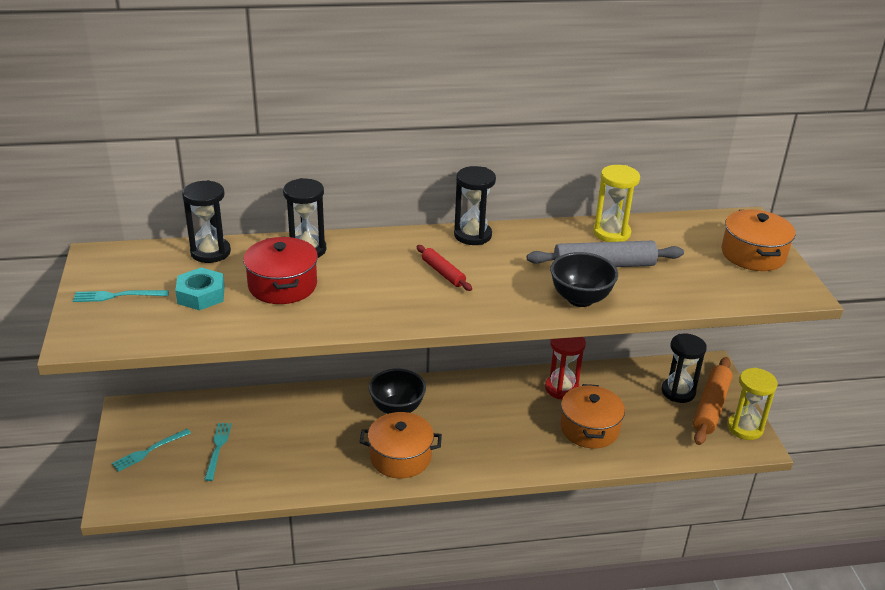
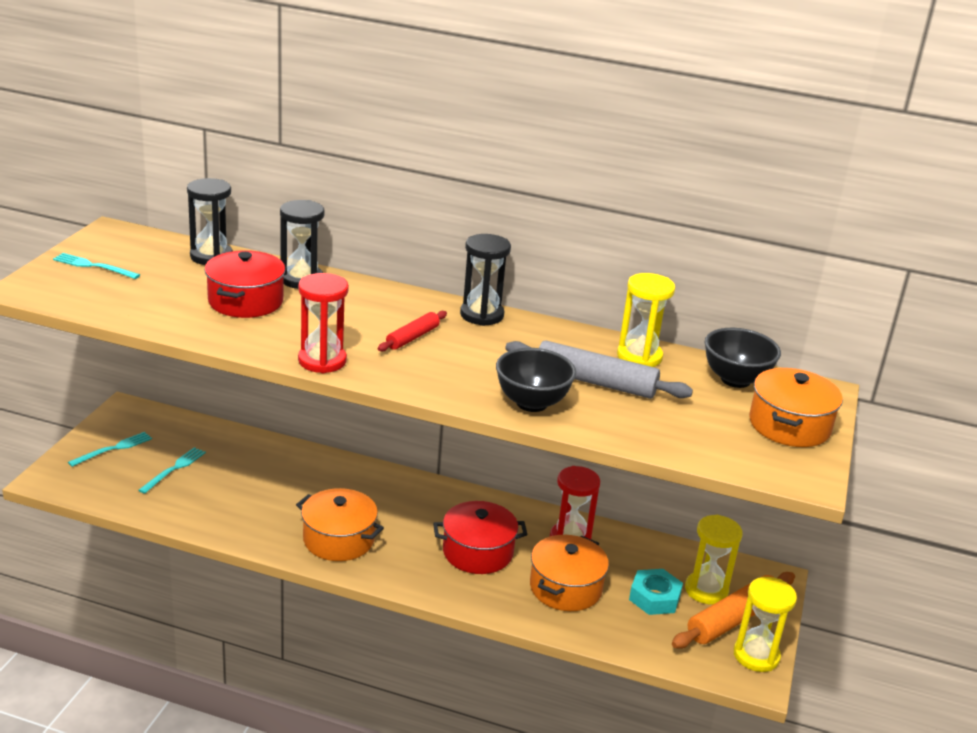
camera: 25 degrees right, 5 degrees down
(149, 451) = (113, 449): turquoise fork -> turquoise fork turned 150 degrees clockwise
(201, 295) = (165, 287): turquoise nut -> turquoise nut (654, 598)
(397, 319) = (322, 361): none -> red hourglass
(397, 409) = (375, 496): black bowl -> black bowl (735, 380)
(443, 273) = (412, 337): red rolling pin -> red rolling pin turned 45 degrees clockwise
(508, 425) = (477, 552): none -> red pot
(678, 392) = (706, 590): black hourglass -> yellow hourglass

